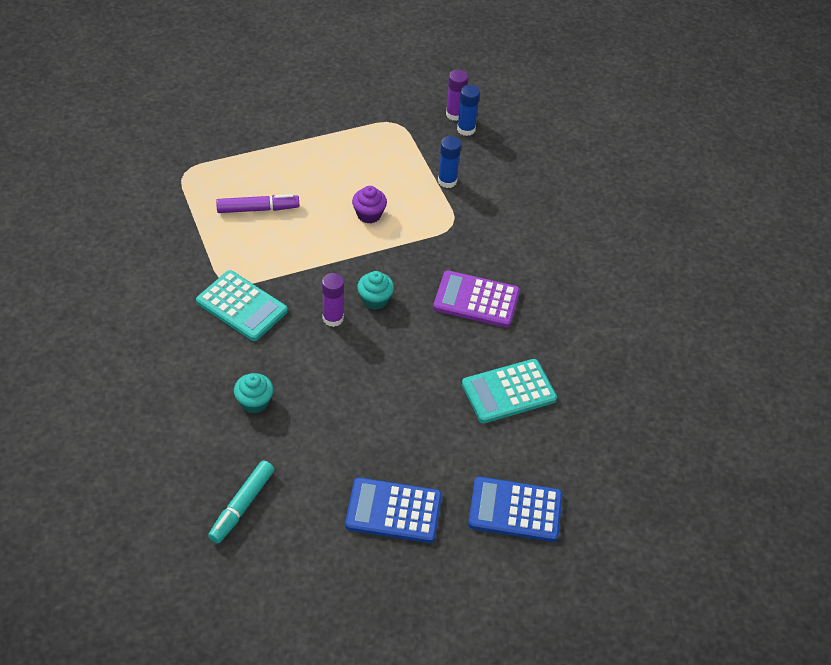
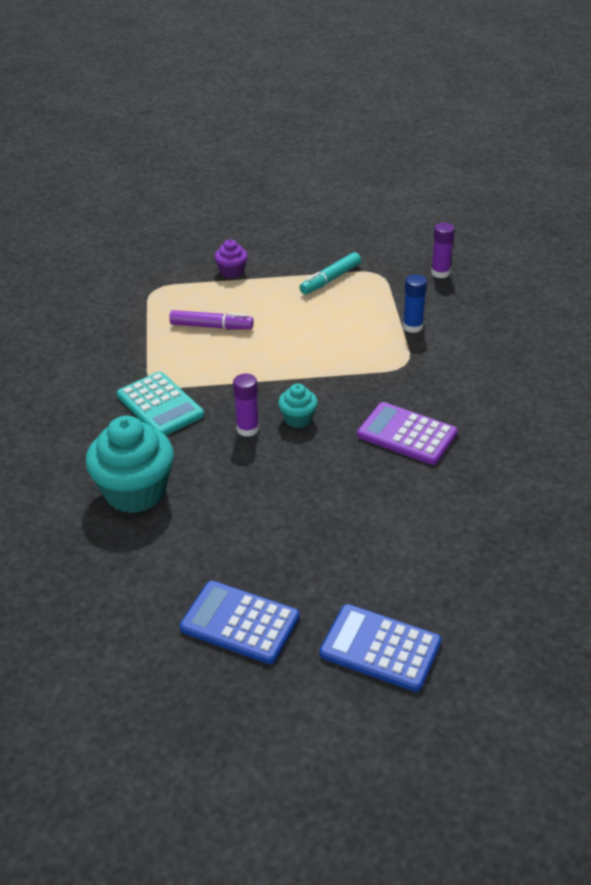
camera: 20 degrees right, 10 degrees down
(242, 505) = (80, 586): turquoise marker -> turquoise marker (331, 279)
(254, 402) = (135, 492): turquoise cupcake -> turquoise cupcake, size x2.03
(369, 214) = (320, 345): purple cupcake -> purple cupcake (232, 272)
(466, 129) = (448, 286): blue glue stick -> none
(508, 392) = (413, 526): turquoise calculator -> none

